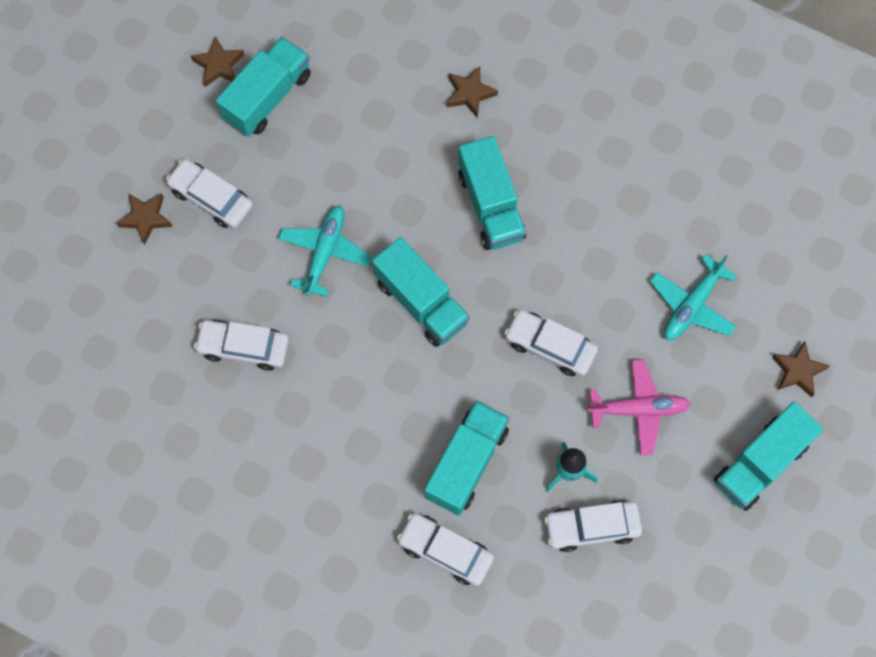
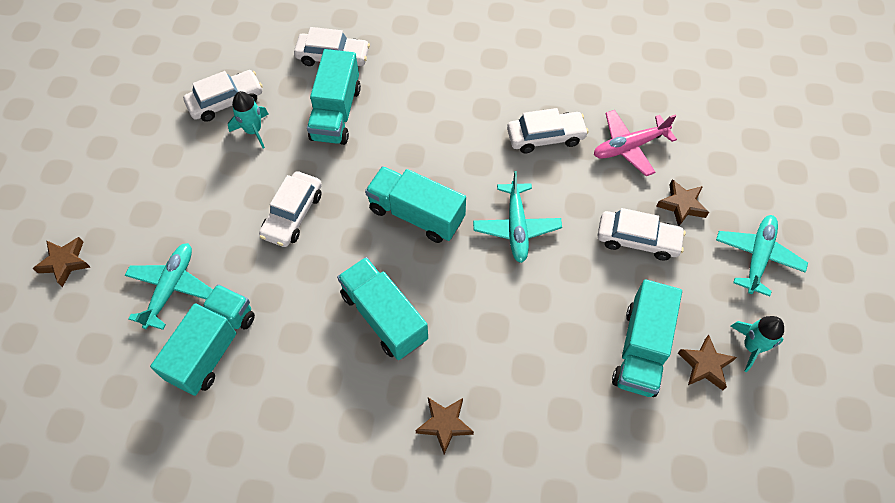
camera: 160 degrees right, 10 degrees down
(106, 142) = (757, 257): none -> turquoise plane
(167, 66) = (752, 346): none -> turquoise rocket
(550, 346) = (293, 214): white car -> white car turned 105 degrees clockwise
(639, 409) = (205, 190): pink plane -> pink plane (629, 147)
(761, 463) = (93, 182): turquoise truck -> turquoise truck (213, 347)

